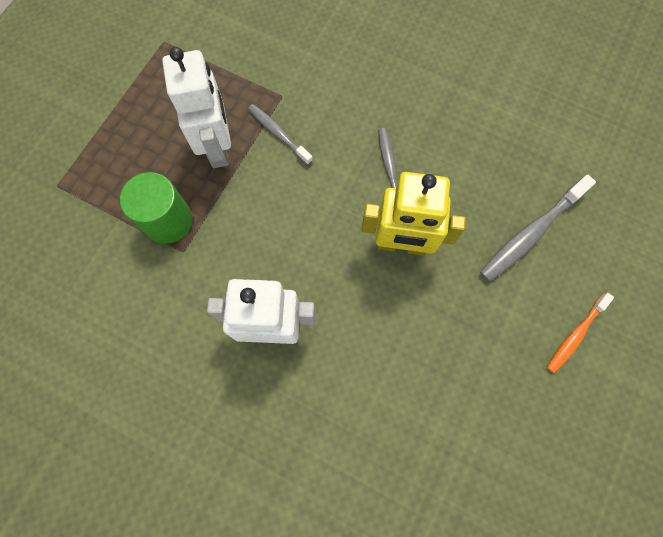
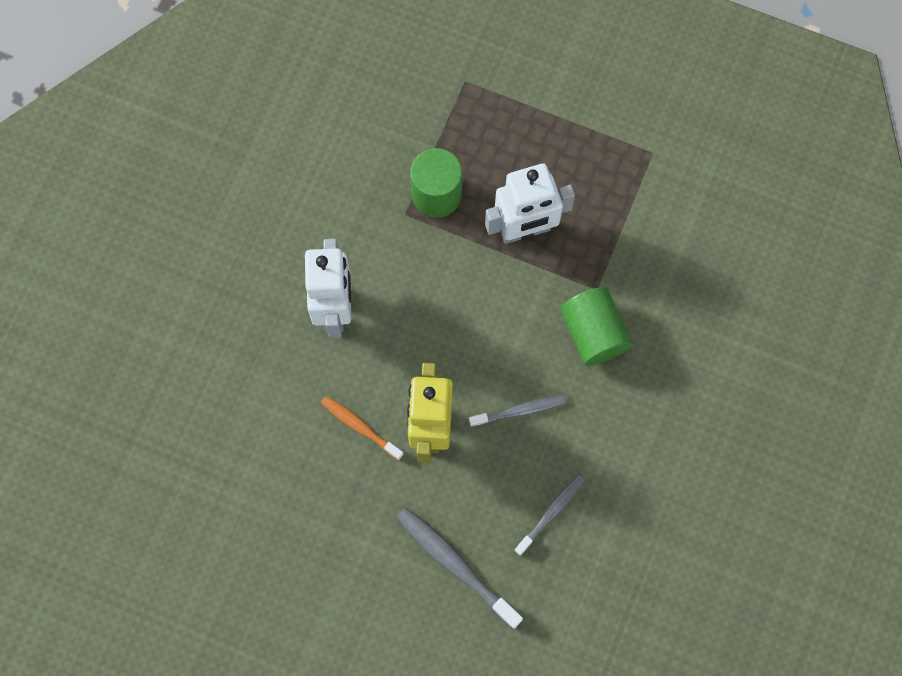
camera: 85 degrees right, 0 degrees up
(278, 134) = (548, 290): grey toothbrush -> grey toothbrush (551, 513)
(322, 102) = (593, 333): none -> green cylinder
(575, 335) = (347, 608): orange toothbrush -> orange toothbrush (360, 427)

